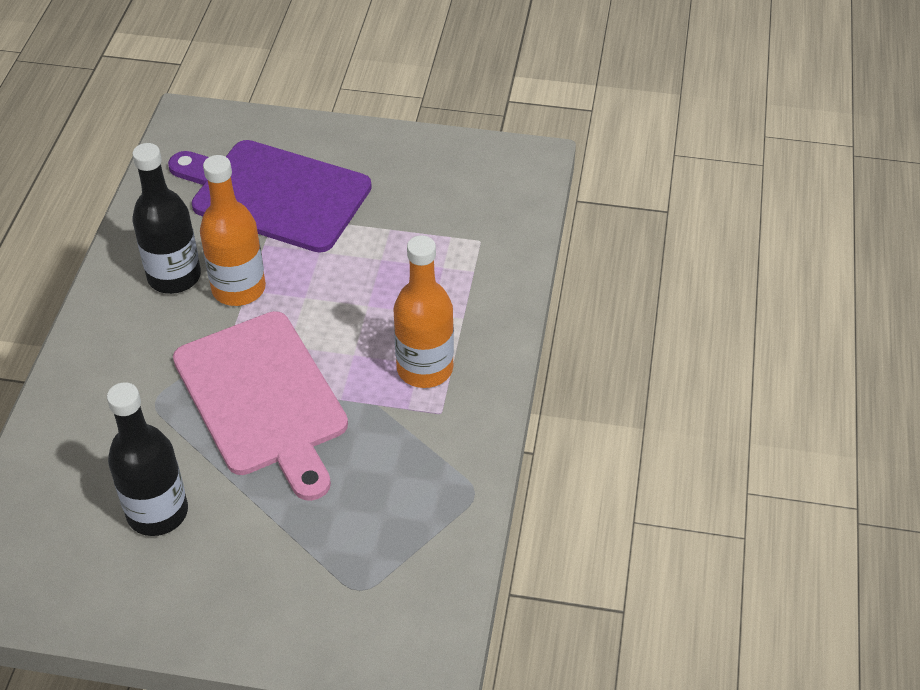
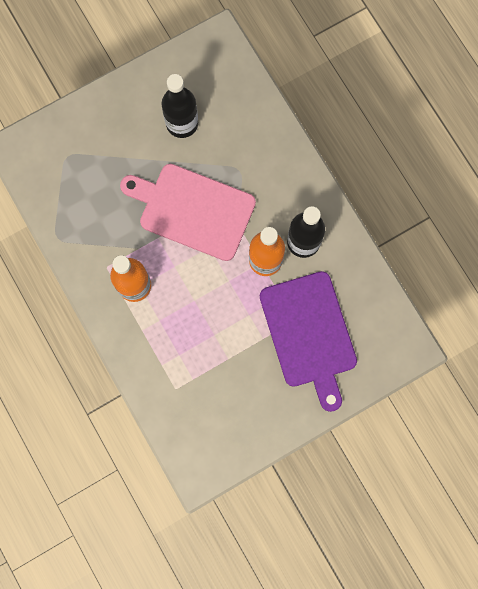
camera: 140 degrees right, 30 degrees up
(275, 194) = (309, 334): purple cutting board -> purple cutting board turned 90 degrees clockwise

